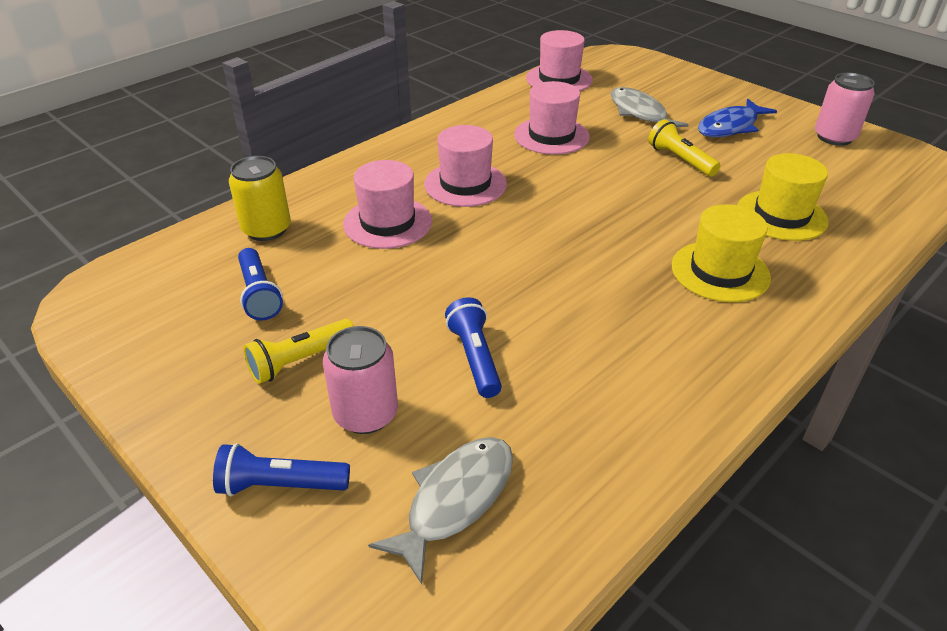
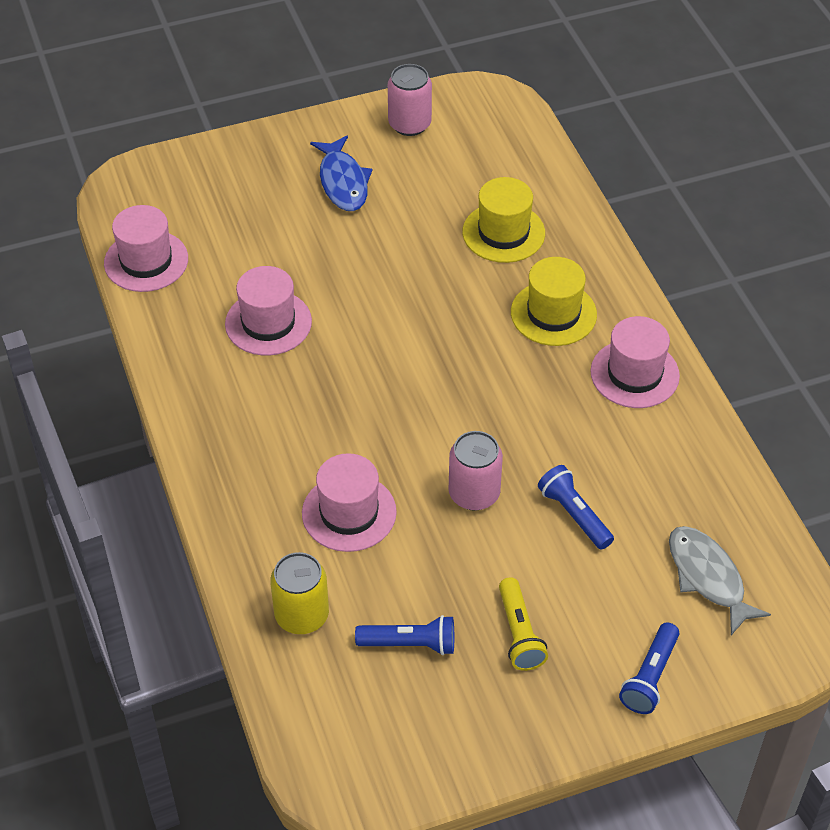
camera: 65 degrees left, 10 degrees up
(366, 414) = (602, 605): pink can -> pink can (474, 494)
(465, 184) = (317, 428): pink hat -> pink hat (634, 374)
(475, 357) = (574, 515): blue flashlight -> blue flashlight turned 45 degrees clockwise
(640, 113) = (270, 233): grey fish -> none
(680, 160) = (377, 250): yellow flashlight -> none

